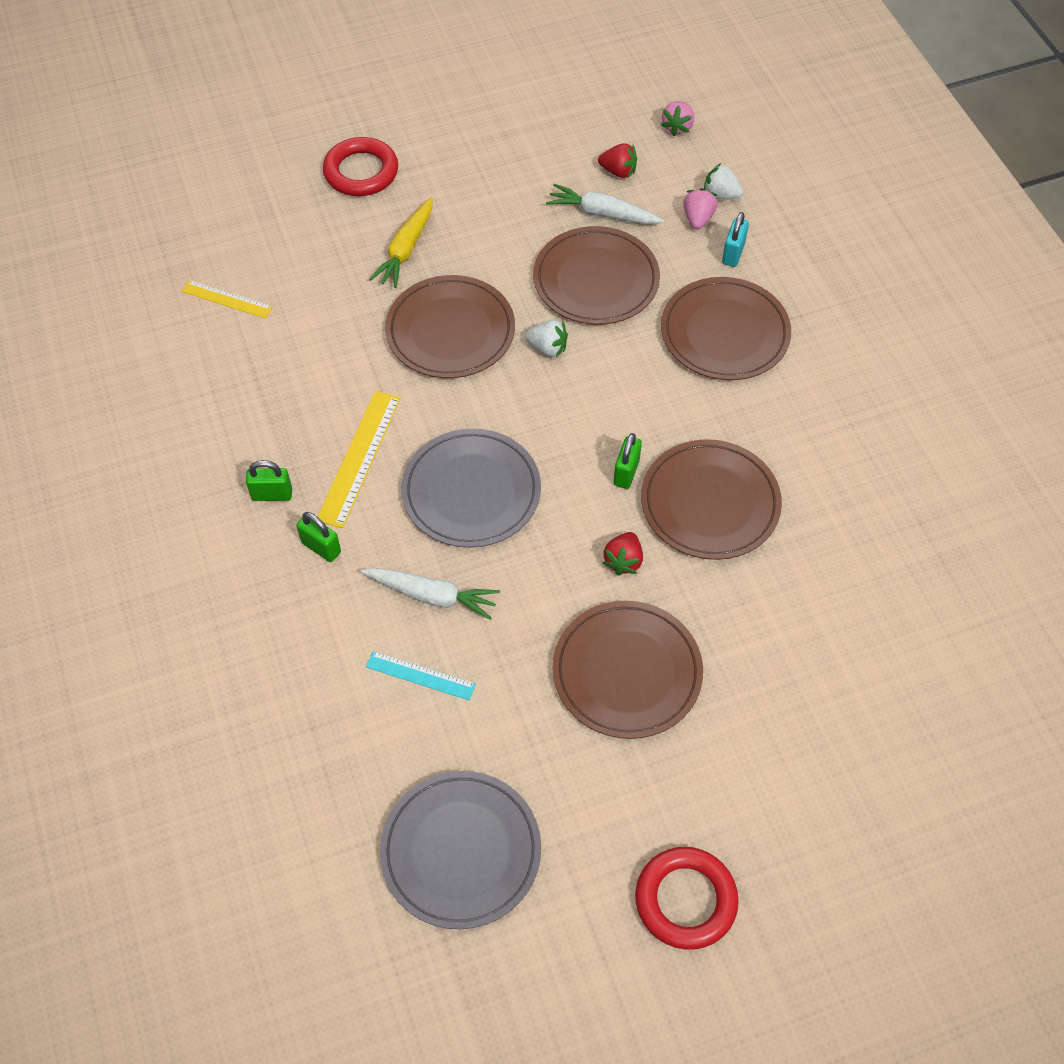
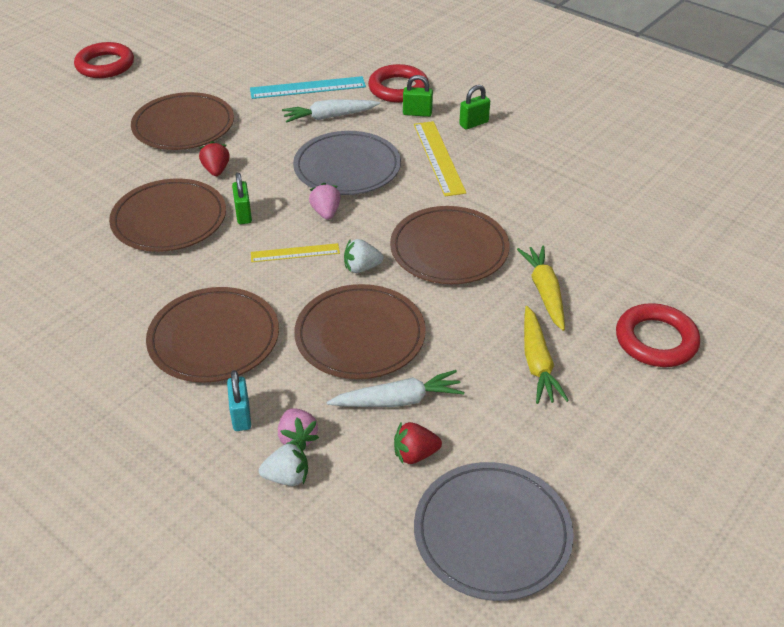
camera: 150 degrees right, 15 degrees down
(227, 299) = (635, 205): yellow ruler -> yellow ruler (295, 253)
(305, 611) = (398, 88): none -> red ring
(420, 675) = (308, 88): turquoise ruler -> turquoise ruler, size x1.61
(461, 851) = (235, 45): grey plate -> grey plate (492, 533)
(471, 195) = (537, 362): none -> yellow carrot
(677, 127) = (386, 546): pink strawberry -> pink strawberry (326, 212)

